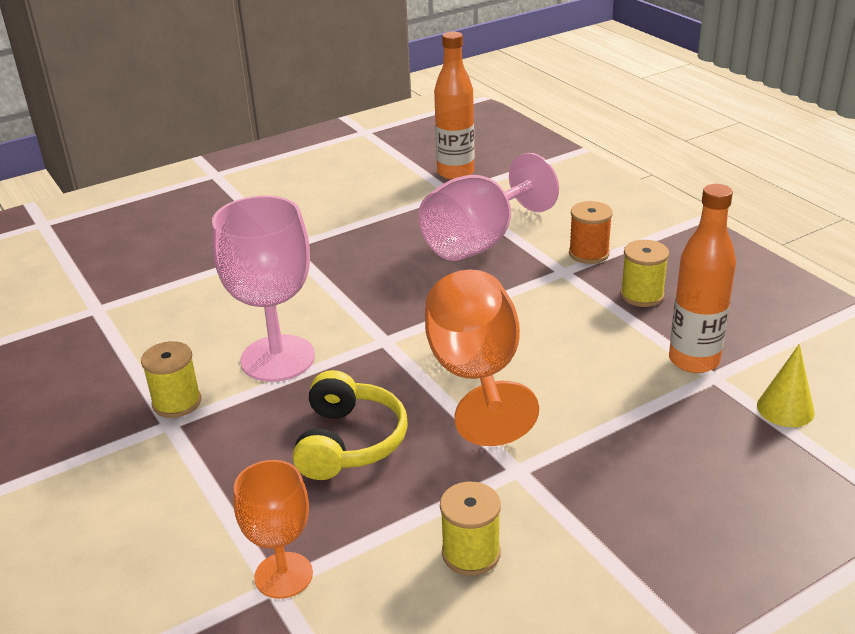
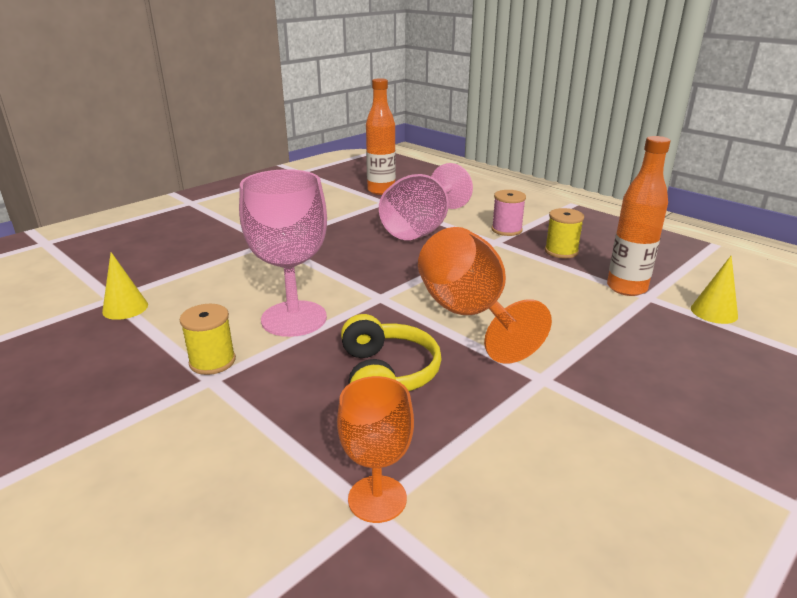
camera: 15 degrees left, 5 degrees down
(107, 324) = (125, 308): none -> yellow cone
(471, 553) = (543, 451): yellow spool -> none
(589, 253) = (506, 230): orange spool -> pink spool

